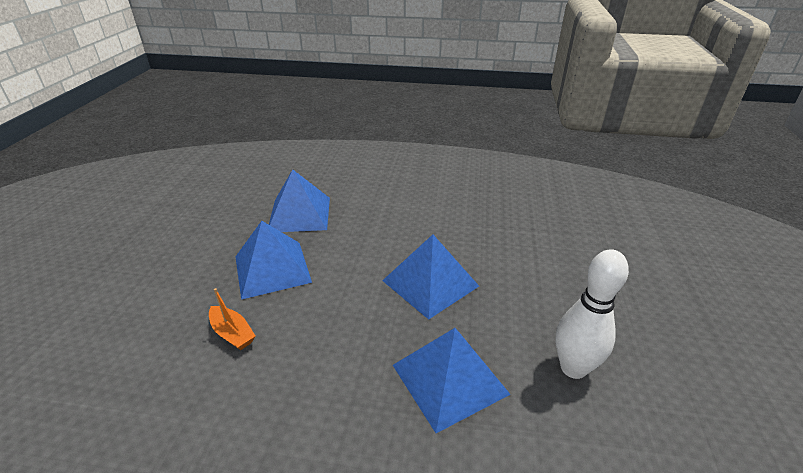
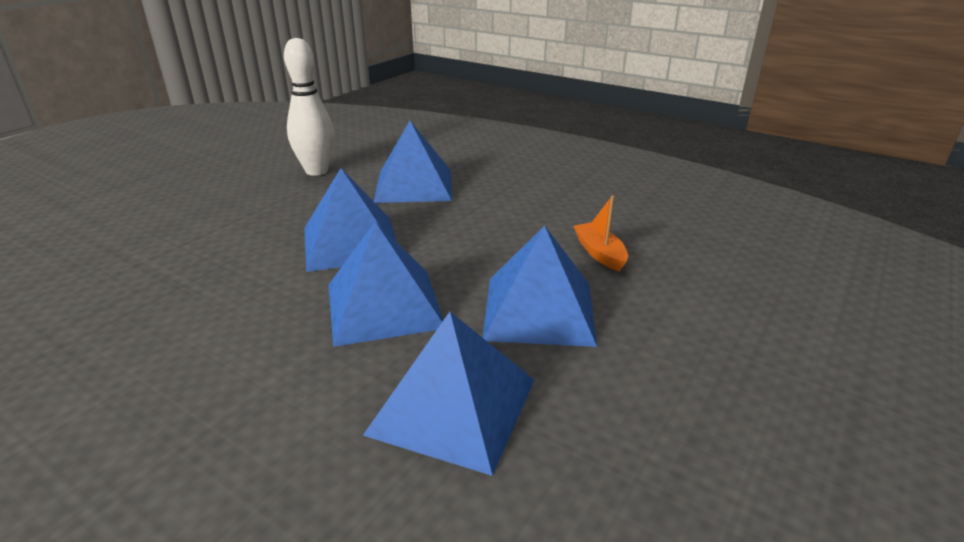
camera: 155 degrees left, 5 degrees down
(365, 246) = (384, 305): none -> blue pyramid

